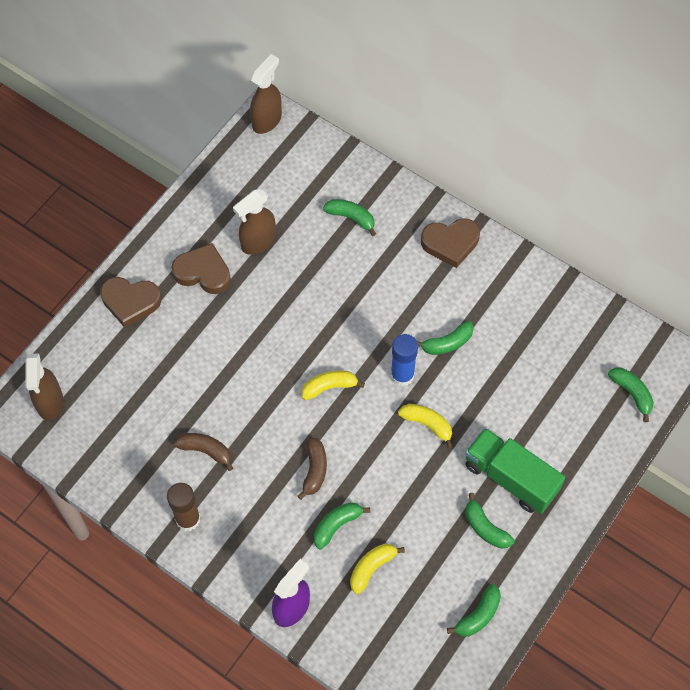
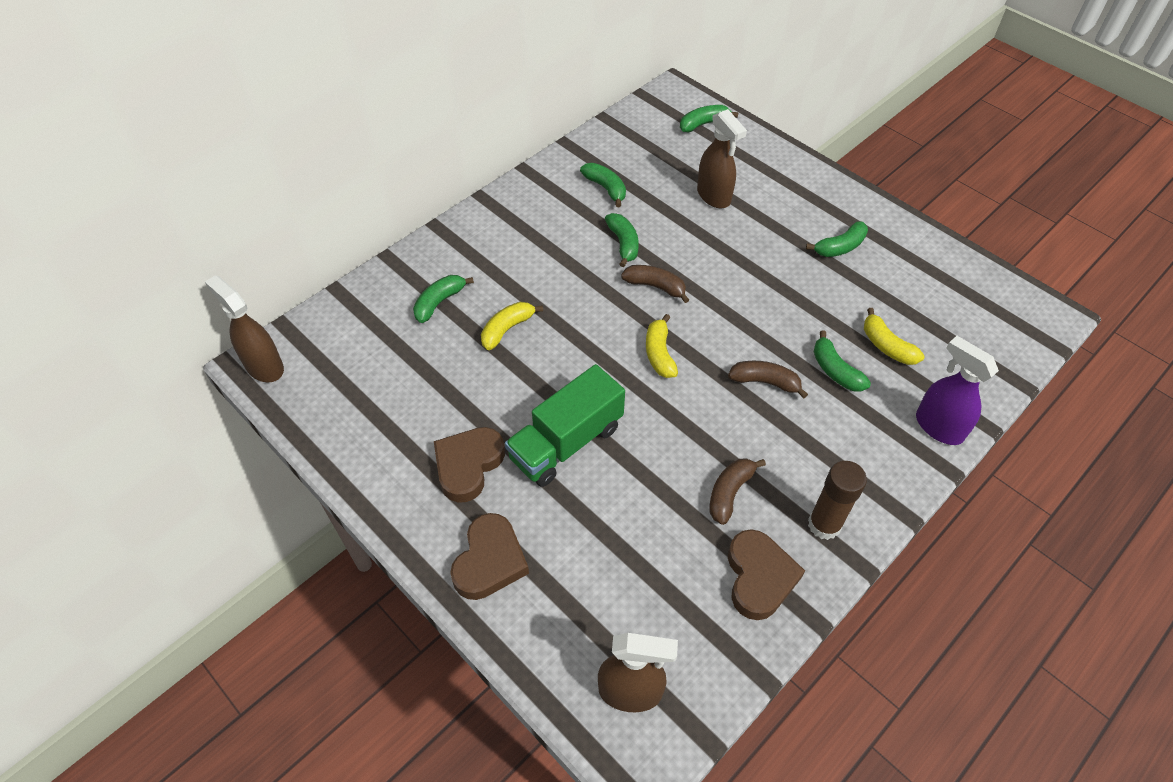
camera: 80 degrees left, 10 degrees down
(258, 242) = (441, 399): brown spray bottle -> brown spray bottle (714, 196)
(402, 375) = (655, 286): blue glue stick -> brown banana
(427, 424) = (718, 274): yellow banana -> yellow banana (507, 329)
(450, 243) = (501, 223): brown heart -> brown heart (759, 577)
(478, 615) = (936, 267): green banana -> green banana (606, 188)
(510, 478) = (785, 220): green truck -> green truck (566, 442)

